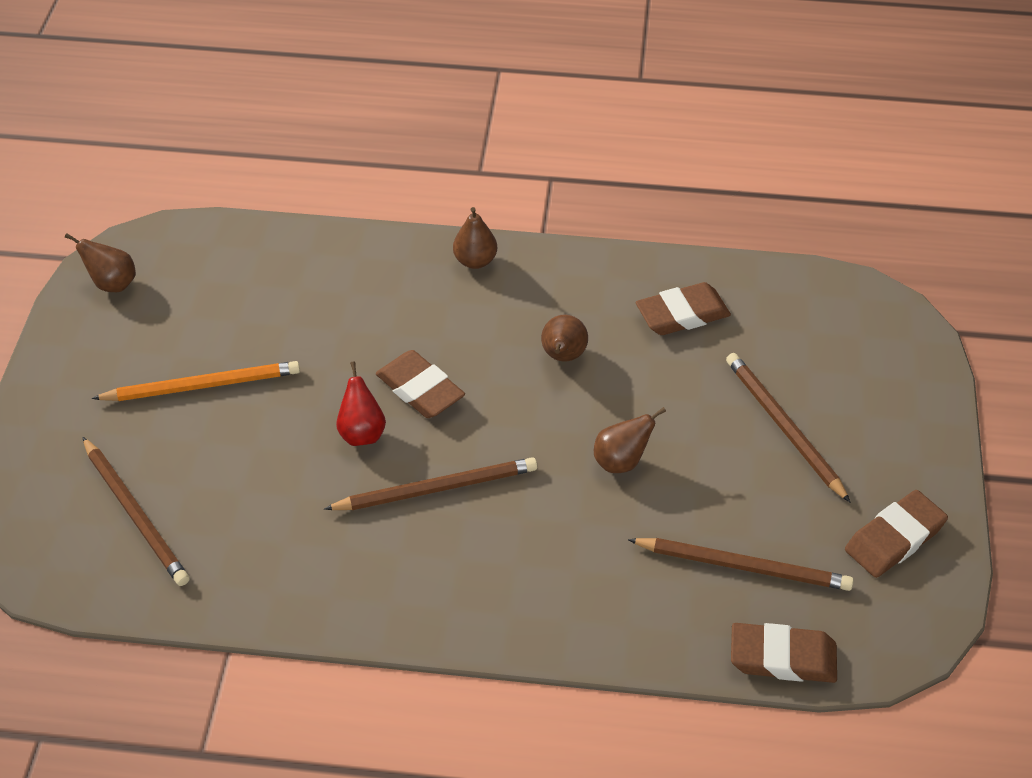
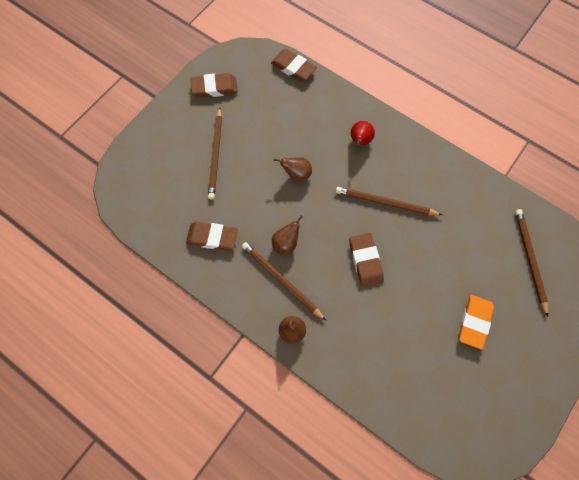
camera: 150 degrees left, 20 degrees up
(112, 284) = (504, 430): brown pear -> none
(202, 385) = (474, 322): orange pencil -> orange eraser
(362, 433) = (405, 250): red pear -> red pear (360, 141)
(744, 566) = (281, 106): brown pencil -> brown pencil (281, 280)

